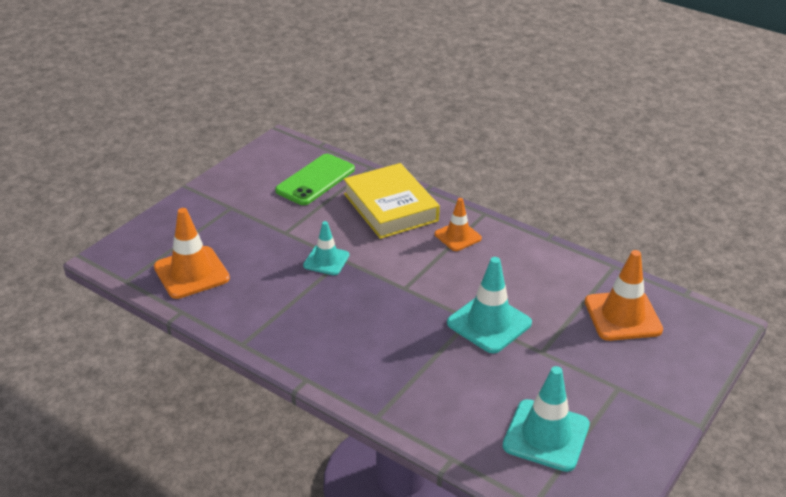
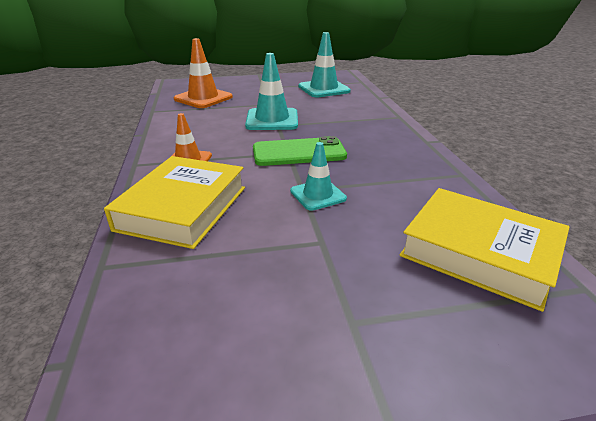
camera: 135 degrees left, 5 degrees down
(191, 273) = (479, 253): orange traffic cone -> yellow book
(315, 180) = (186, 292): green phone -> green phone (299, 152)

